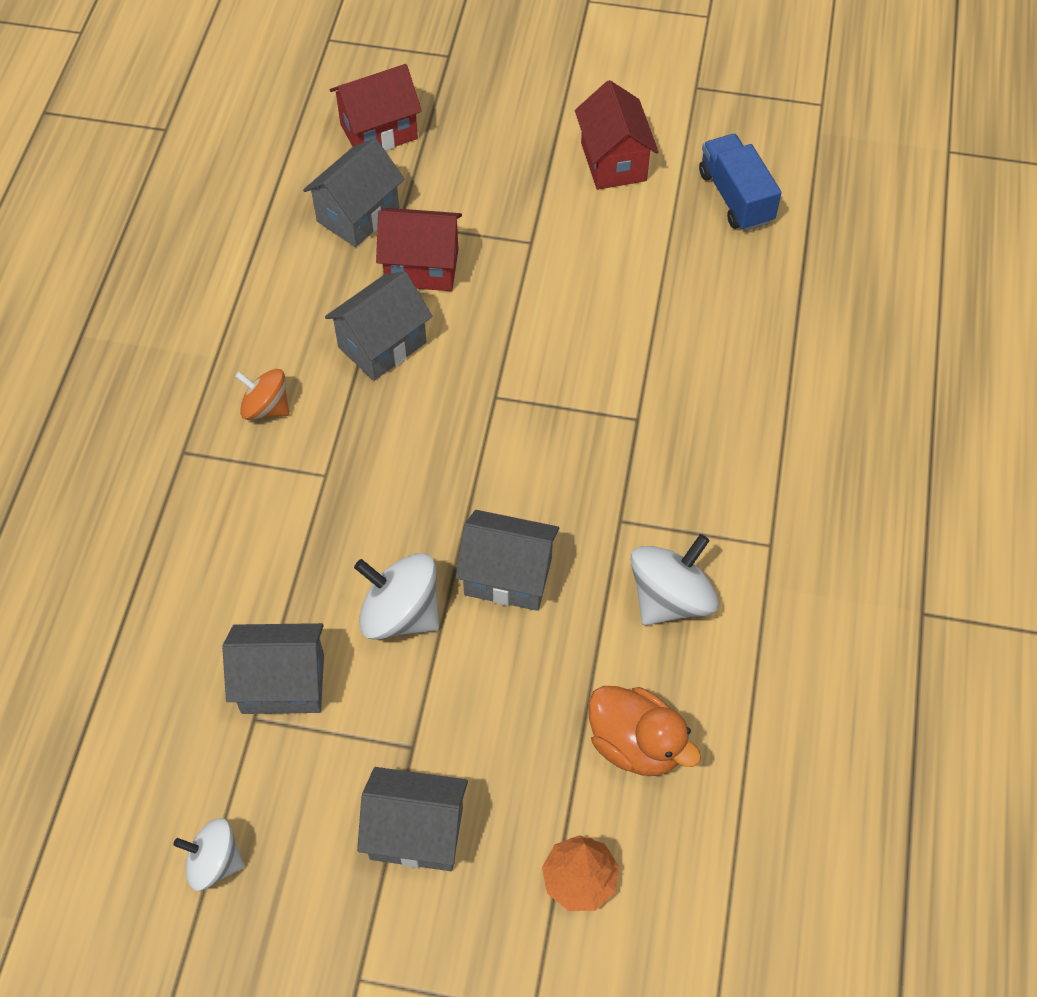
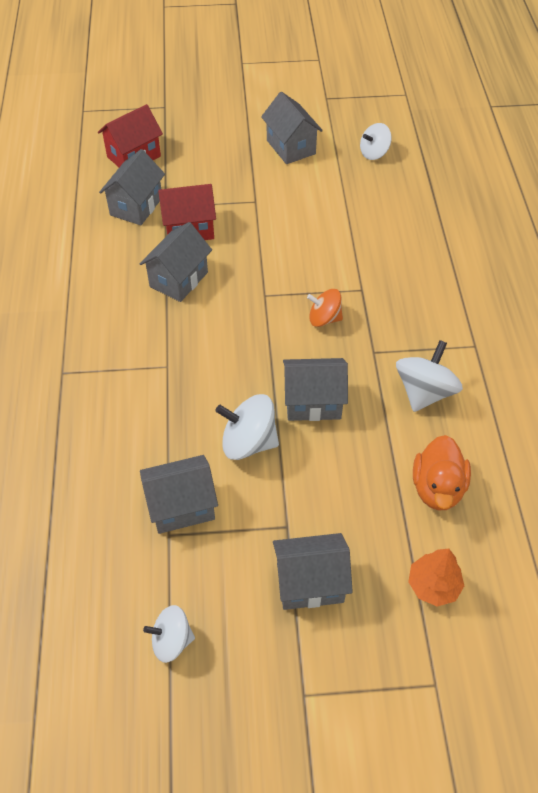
camera: 15 degrees left, 5 degrees down
(266, 408) = (112, 333): orange spinning top -> orange spinning top (324, 318)
(613, 162) = (291, 147): red house -> grey house
(636, 744) = (437, 488): orange duck -> orange duck turned 75 degrees clockwise
(735, 197) = (374, 153): blue truck -> white spinning top

